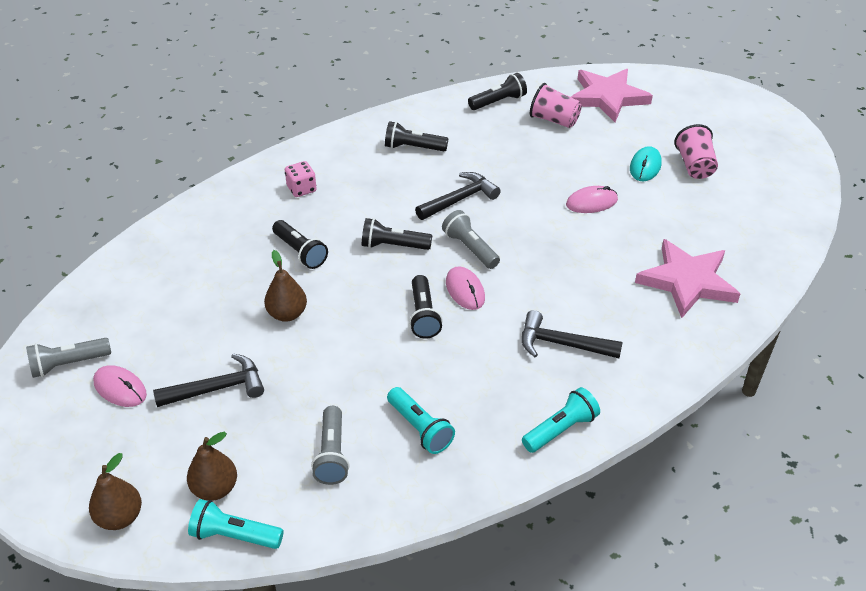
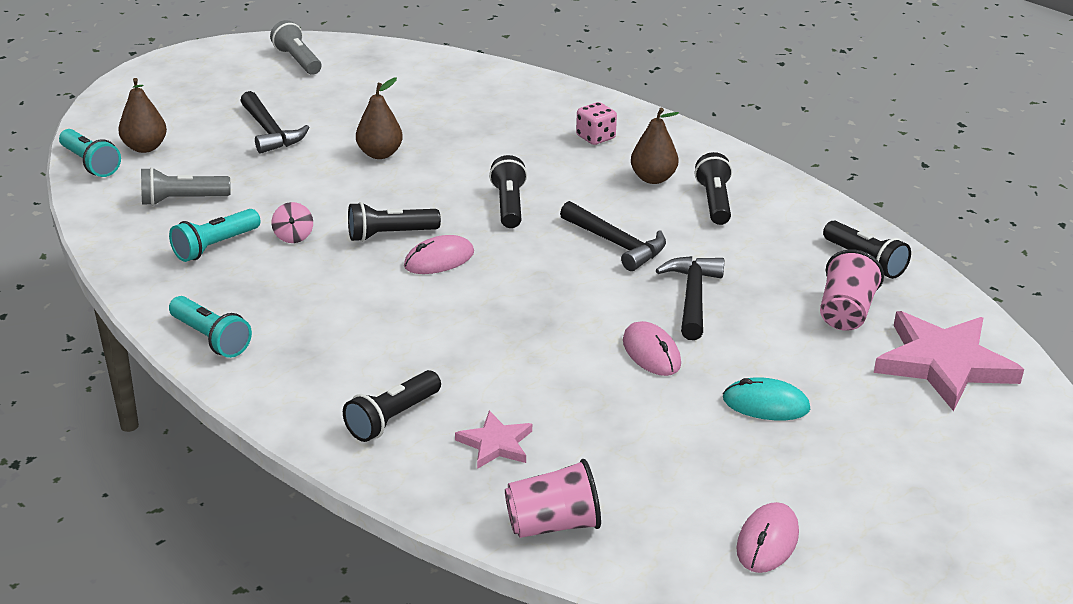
camera: 80 degrees right, 10 degrees down
(120, 388) = (268, 87): pink mouse -> pink mouse (767, 541)
(120, 517) = (118, 111): brown pear -> brown pear (653, 178)
(234, 535) = (90, 163): turquoise flashlight -> turquoise flashlight turned 135 degrees clockwise
(300, 252) = (482, 149): black flashlight -> black flashlight (392, 418)
(413, 375) = (293, 236): none -> pink spinning top
(470, 248) = (519, 258): grey flashlight -> none
(561, 344) = (353, 335): black hammer -> black hammer (692, 297)
(687, 281) = (496, 444): pink star -> pink star, size x0.51
(694, 166) = (792, 458): pink cup -> pink cup (553, 524)

